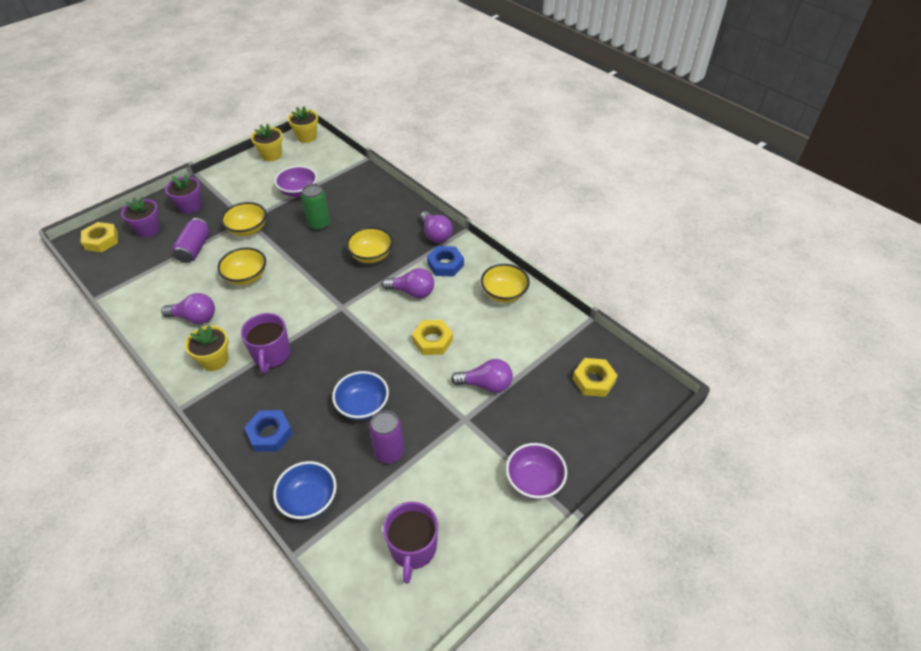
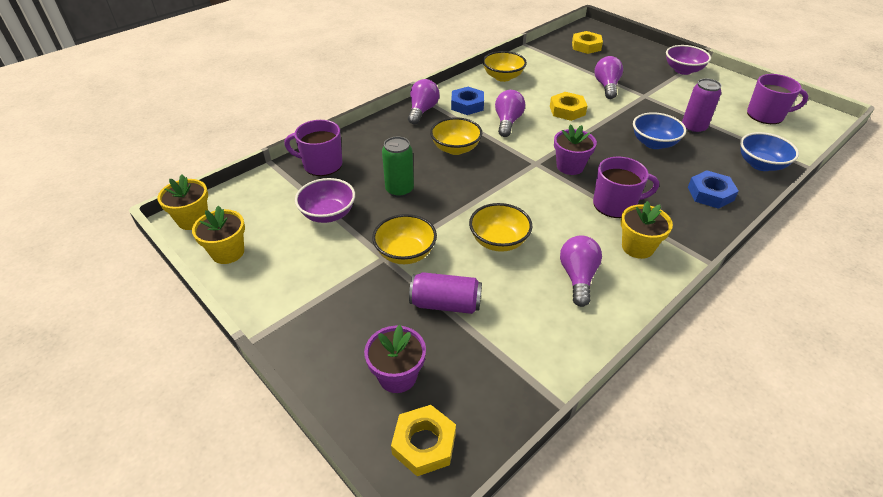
camera: 90 degrees left, 5 degrees down
(190, 206) = (342, 330): purple flower pot -> purple flower pot (570, 166)
(359, 183) = (321, 164): none -> purple mug
(435, 234) = (422, 111): purple light bulb -> purple light bulb turned 45 degrees counterclockwise

